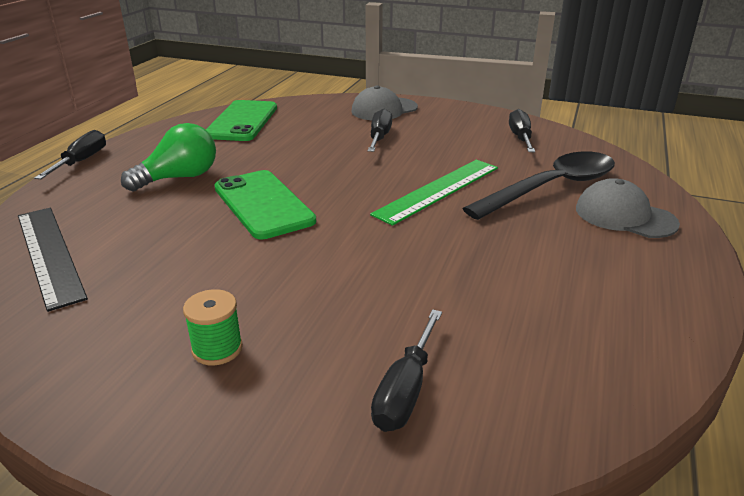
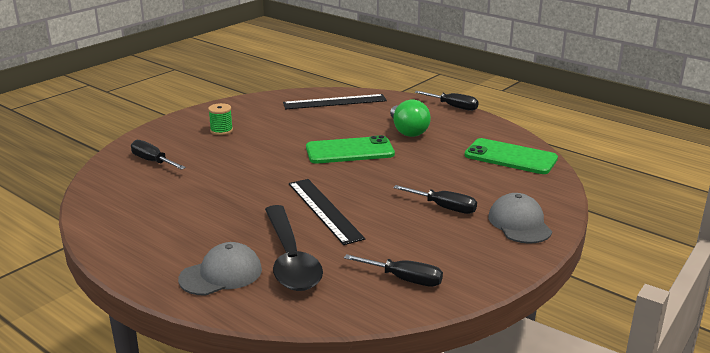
camera: 110 degrees right, 5 degrees down
(438, 190) = (324, 210): green ruler -> black ruler

